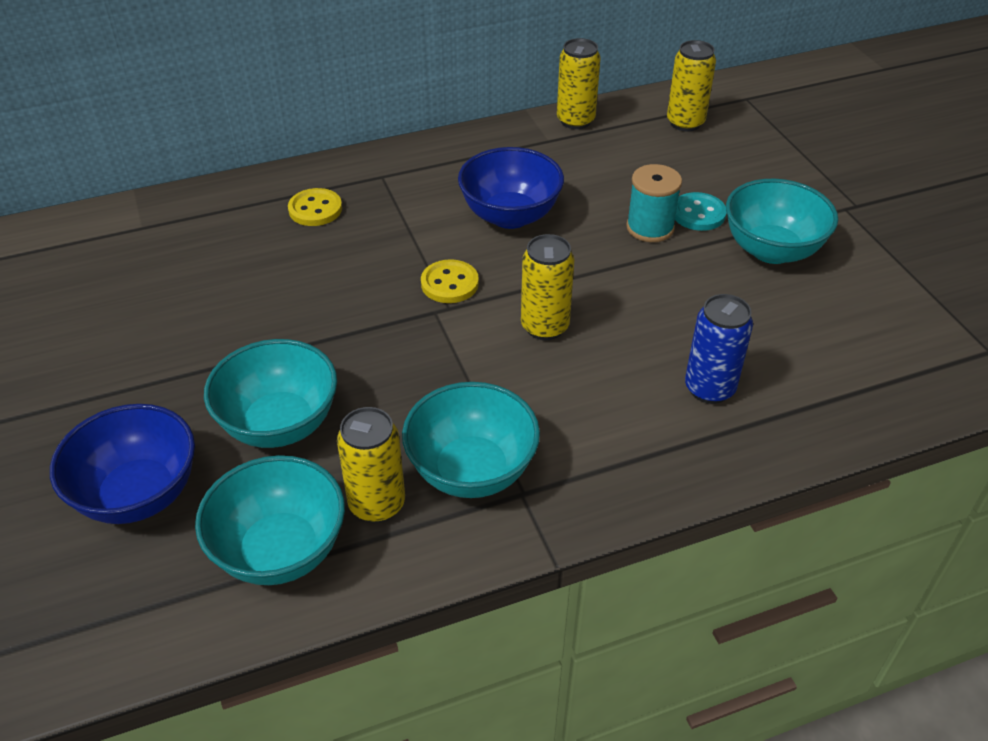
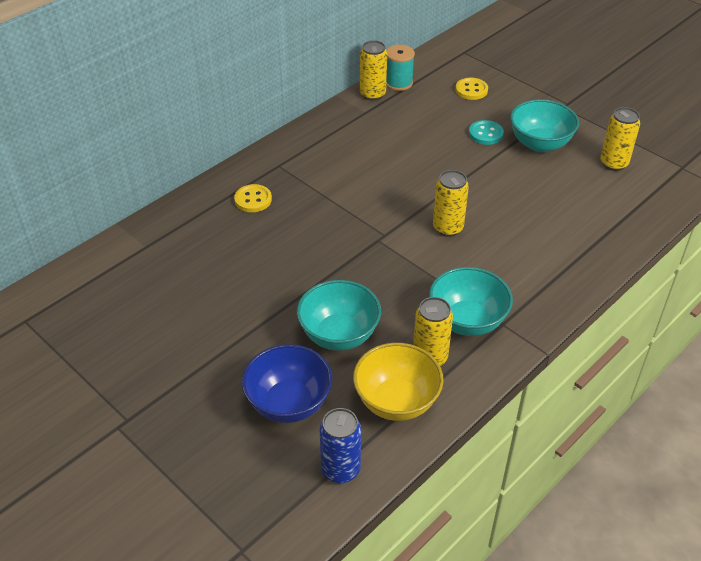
camera: 25 degrees left, 0 degrees up
(280, 550) = (396, 401): turquoise bowl -> yellow bowl
(449, 283) = (374, 220): yellow button -> yellow button (471, 90)
(510, 216) = (378, 167): blue bowl -> none
(650, 228) = (464, 150): turquoise spool -> turquoise spool (398, 83)
(685, 123) = (439, 78): yellow can -> yellow can (613, 163)
(709, 388) = (559, 233): blue can -> blue can (340, 470)

